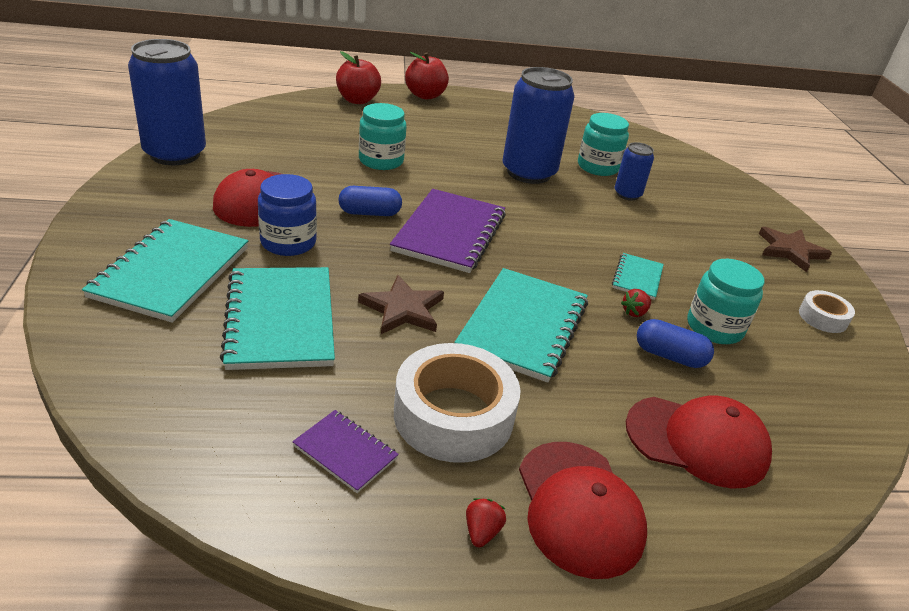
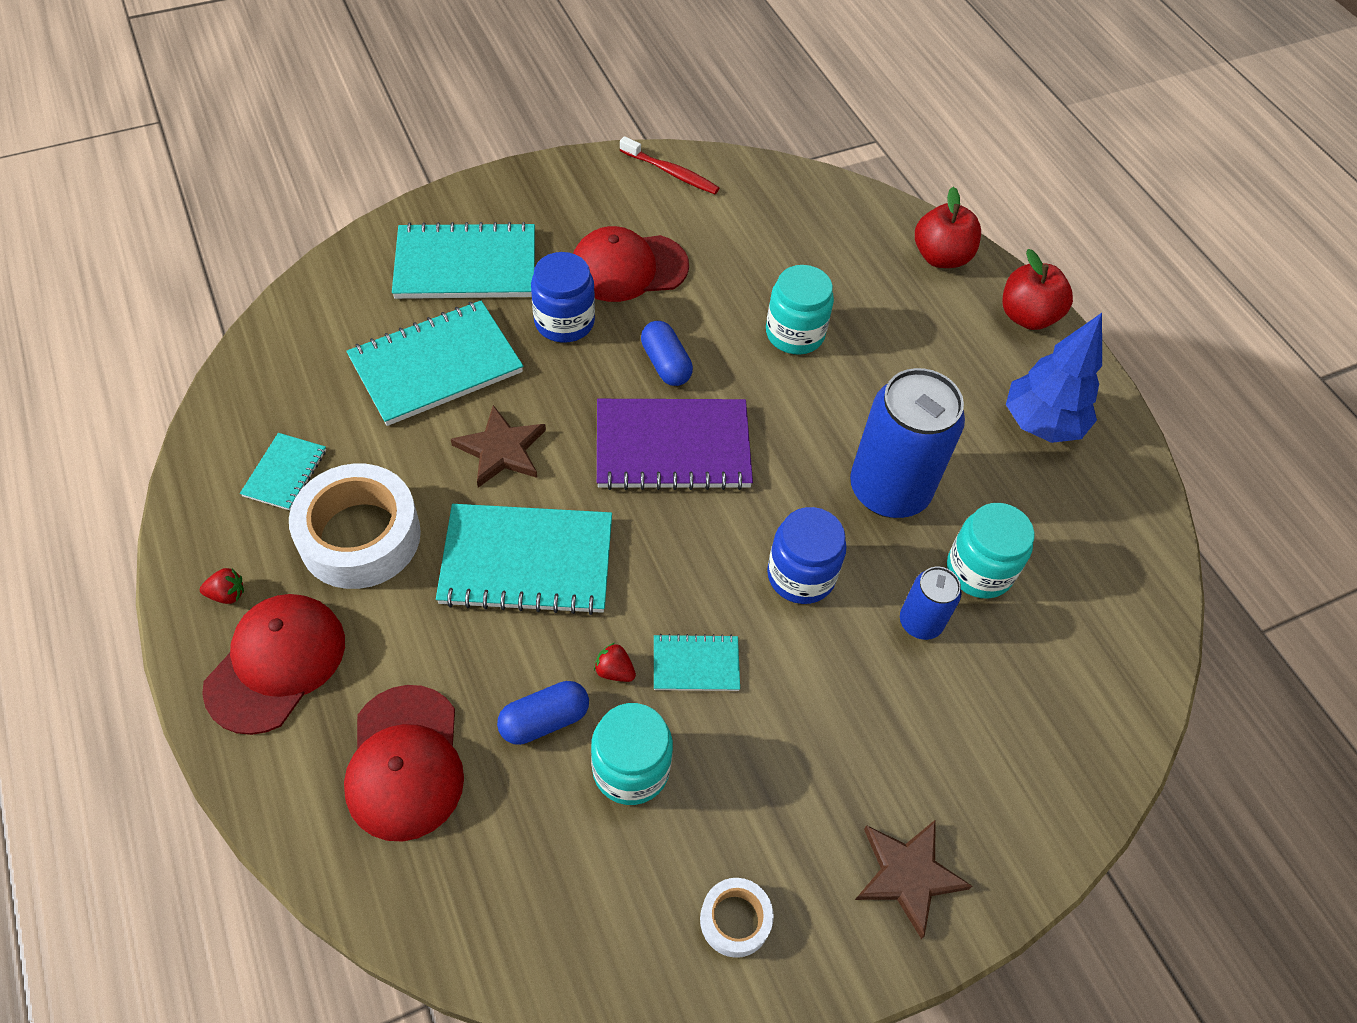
camera: 70 degrees right, 20 degrees up
(175, 154) = (671, 172): blue can -> red toothbrush
(345, 452) = (285, 473): purple notebook -> turquoise notebook
(505, 118) = (1041, 424): none -> blue tree
(579, 507) = (276, 664): red cap -> red cap turned 150 degrees clockwise
(580, 220) = (801, 575): none -> blue jar
(669, 356) = (544, 720): blue capsule -> blue capsule turned 60 degrees clockwise

